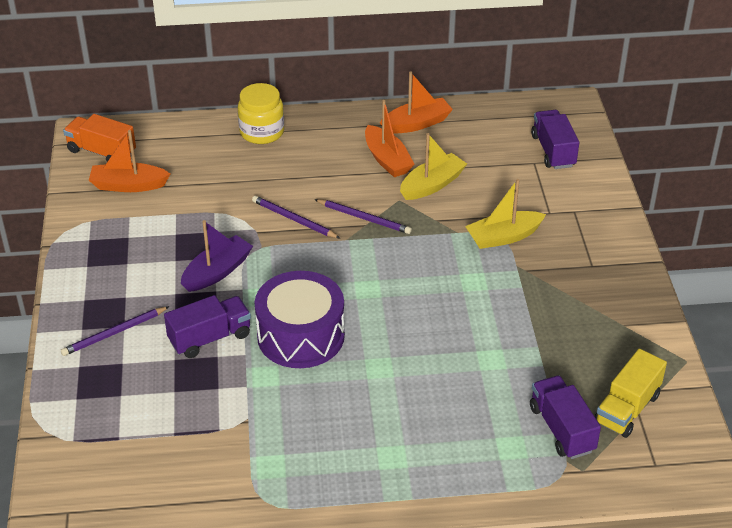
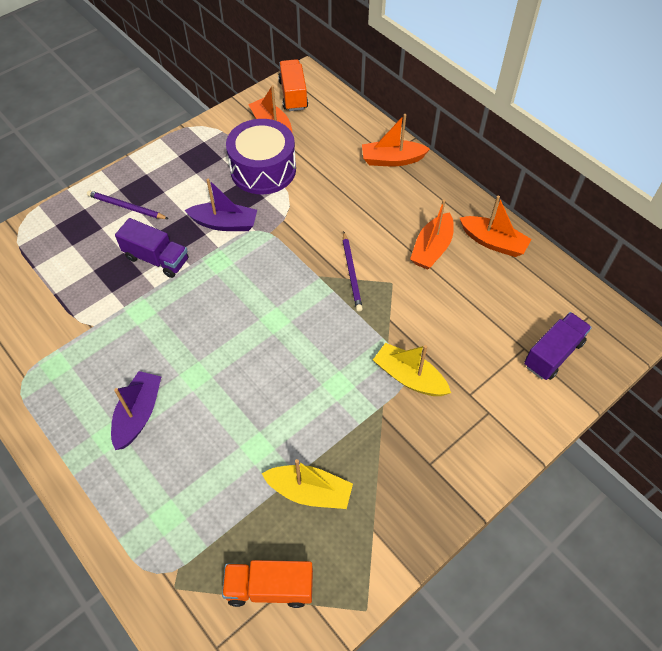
camera: 55 degrees right, 15 degrees up
(262, 132) = (392, 160): yellow jar -> orange boat
(294, 219) = (314, 233): purple pencil -> none
(301, 336) = (195, 308): purple drum -> purple drum (263, 169)
(385, 425) = (138, 414): none -> purple boat
(432, 185) = (429, 294): yellow boat -> yellow boat (309, 491)
(561, 429) = (211, 545): purple truck -> none
(627, 408) = (270, 587): yellow truck -> orange truck

